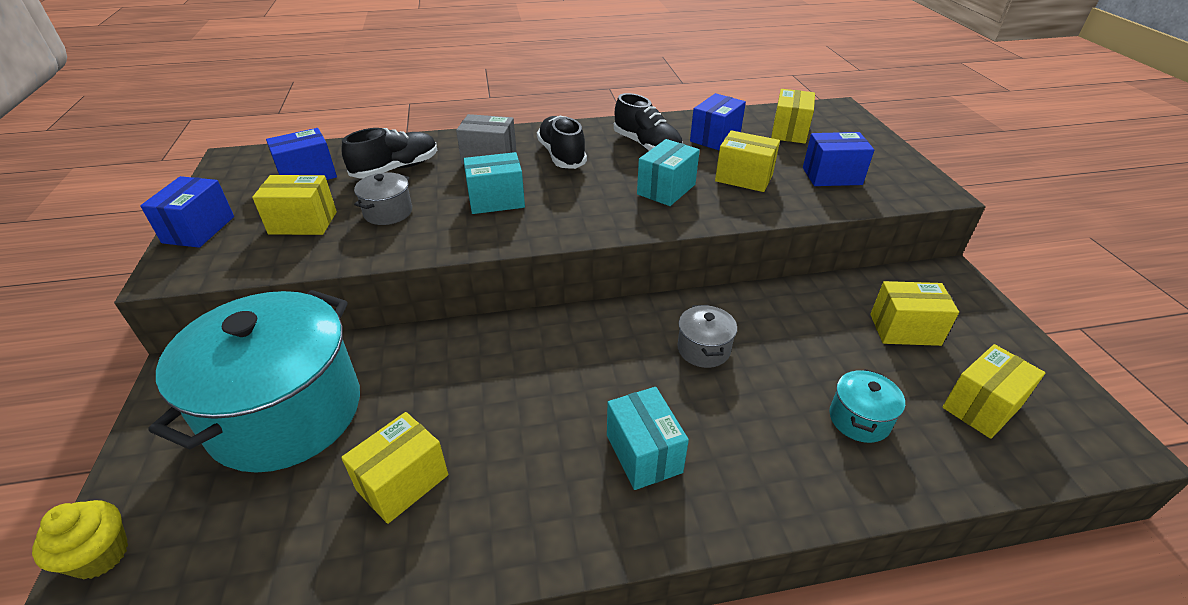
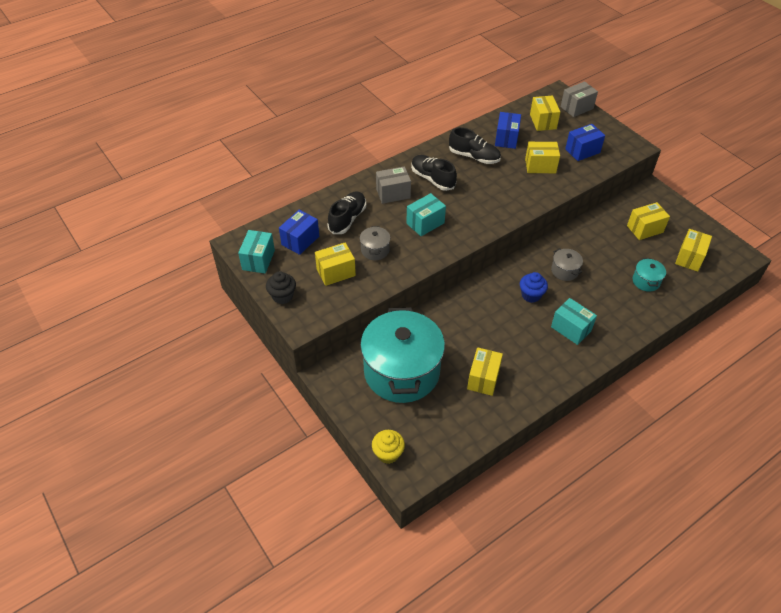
camera: 25 degrees left, 10 degrees up
(198, 229) = (282, 296): blue box -> black cupcake
(612, 368) = (531, 295): none -> blue cupcake
(666, 189) = (506, 187): turquoise box -> turquoise box (258, 260)
(857, 128) = (576, 108): none -> grey box

